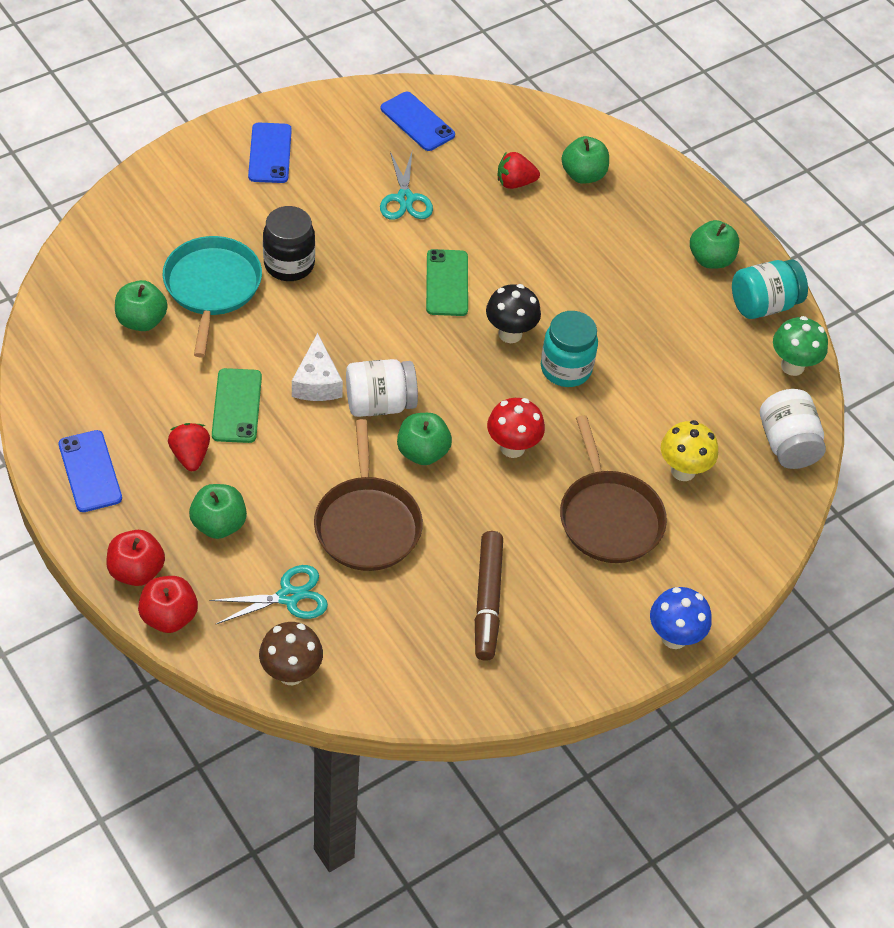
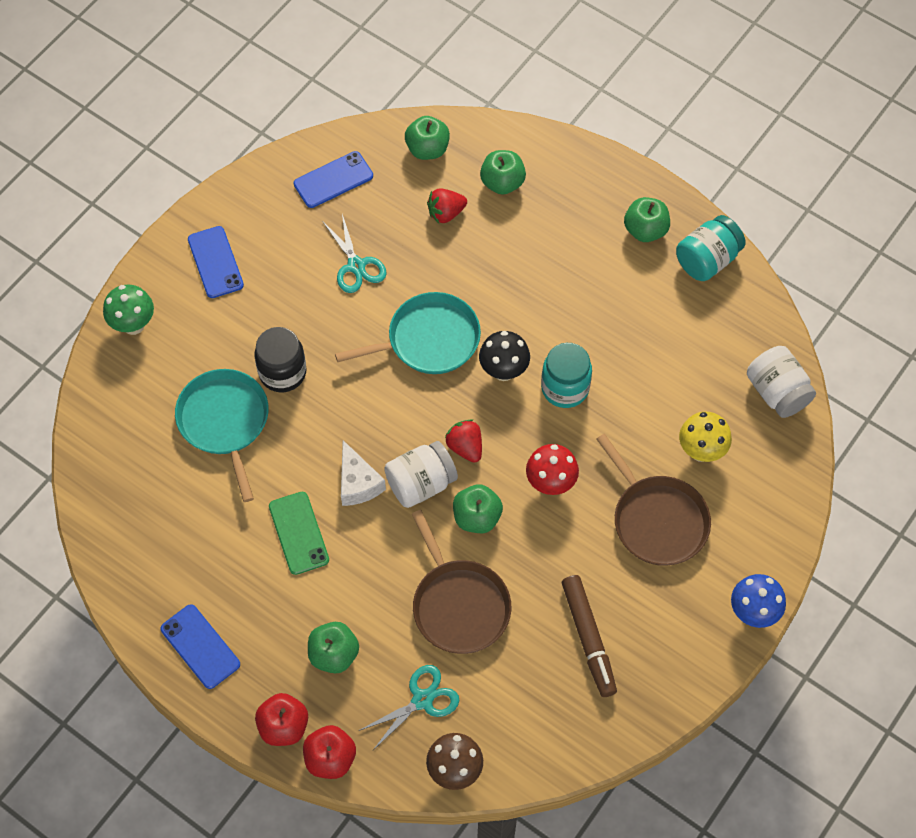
camera: 15 degrees left, 10 degrees up
(142, 320) = (178, 479): green apple -> green apple (427, 149)
(190, 456) = (280, 597): red strawberry -> red strawberry (465, 447)
(417, 122) = (333, 180): blue phone -> blue phone turned 60 degrees counterclockwise
(447, 283) = (428, 340): green phone -> turquoise pan
(792, 366) = (753, 313): green mushroom -> green mushroom (133, 325)

